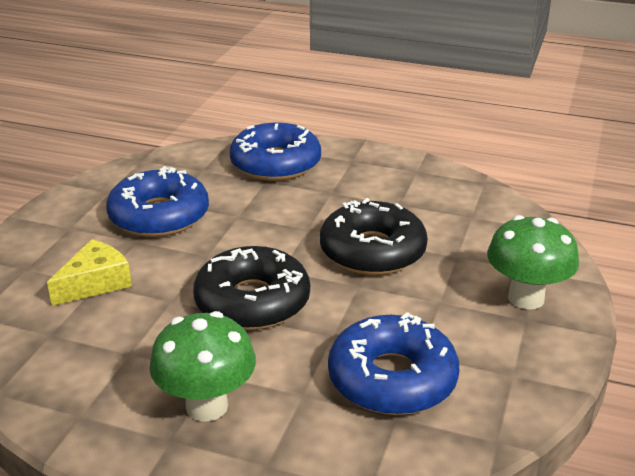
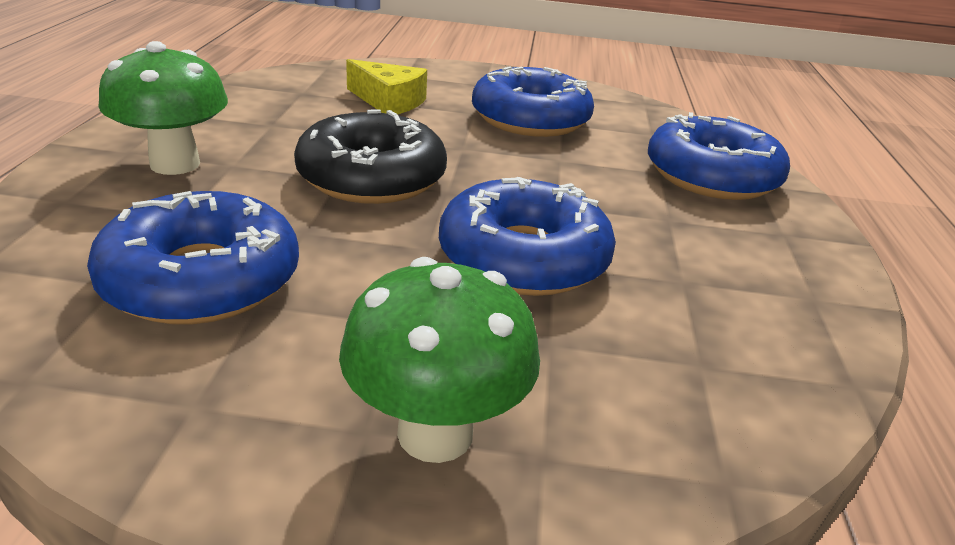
camera: 75 degrees right, 0 degrees up
(372, 251) = (523, 257): black donut -> blue donut

